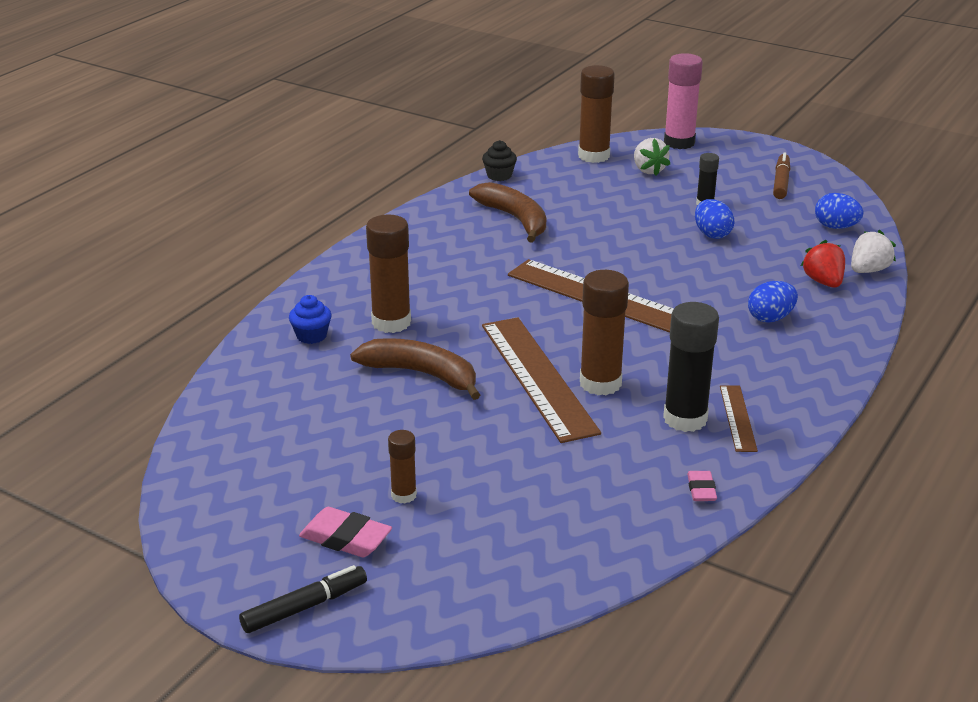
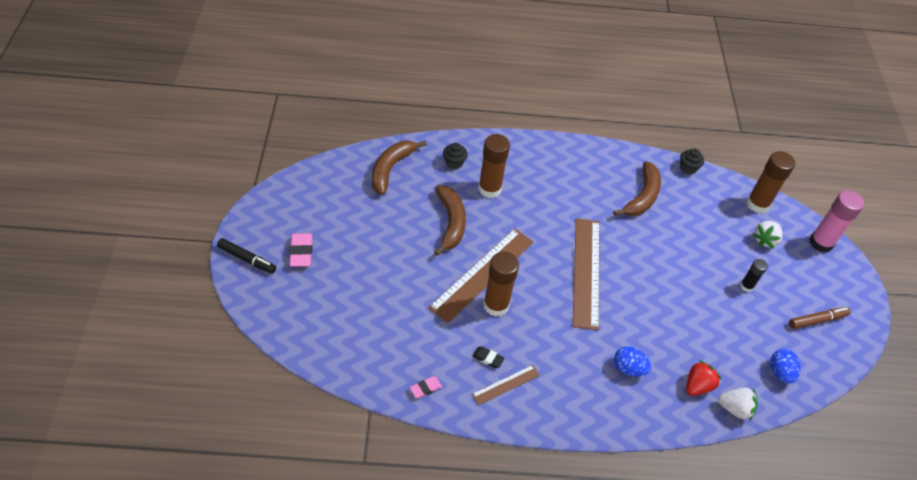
camera: 55 degrees right, 20 degrees up
(263, 395) = (391, 169): none -> brown banana
(311, 336) = (454, 163): blue cupcake -> black cupcake
(403, 495) = (345, 260): brown glue stick -> none
(685, 419) = (488, 358): black glue stick -> black eraser
(712, 234) = (708, 303): blue egg -> none

